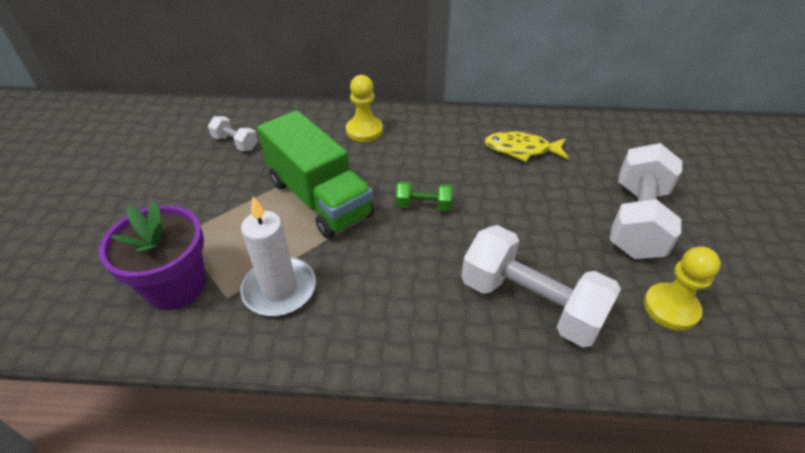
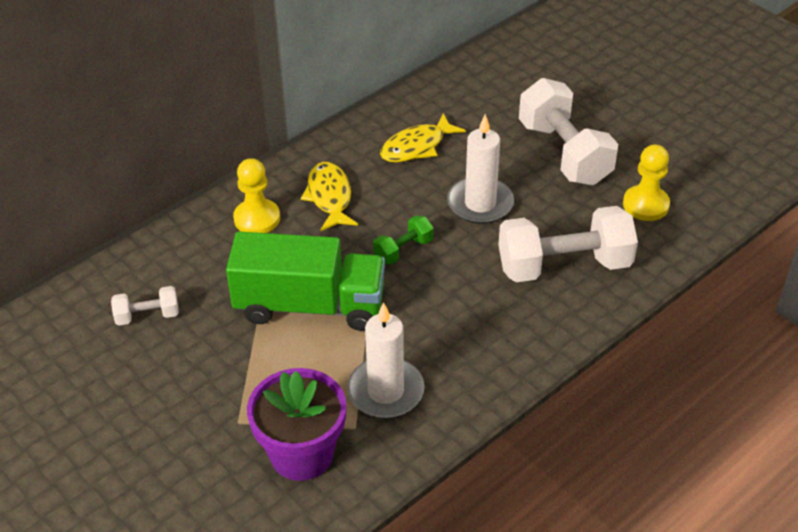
camera: 45 degrees left, 0 degrees up
(423, 145) = (329, 197): none -> yellow fish
(519, 212) = (480, 203): none -> white candle

